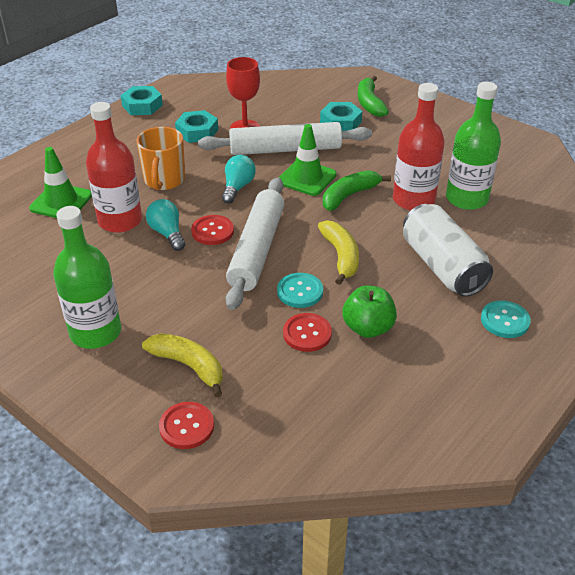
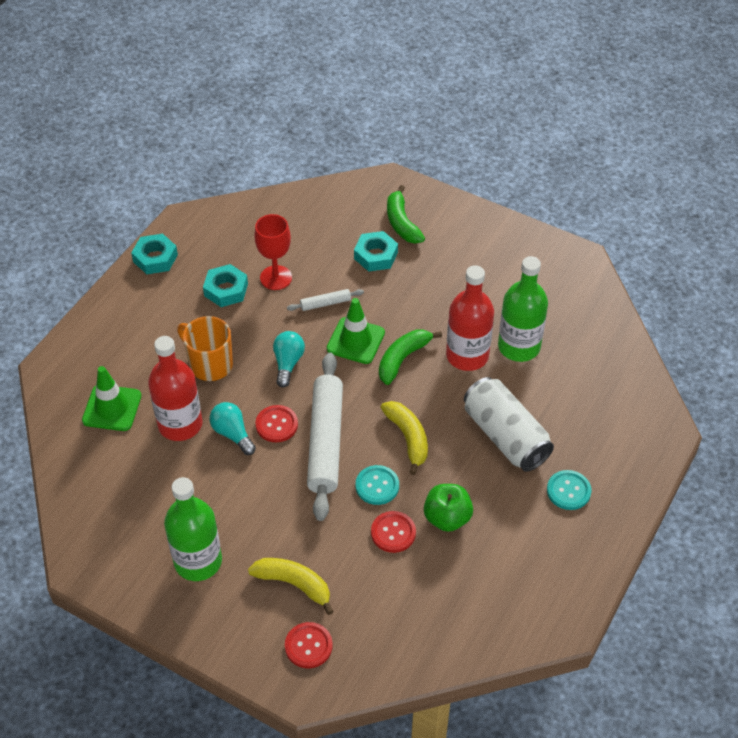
camera: 10 degrees left, 10 degrees up
(164, 180) = (210, 364): orange mug -> orange mug turned 135 degrees clockwise
(285, 149) = (325, 303): white rolling pin -> white rolling pin, size x0.43

